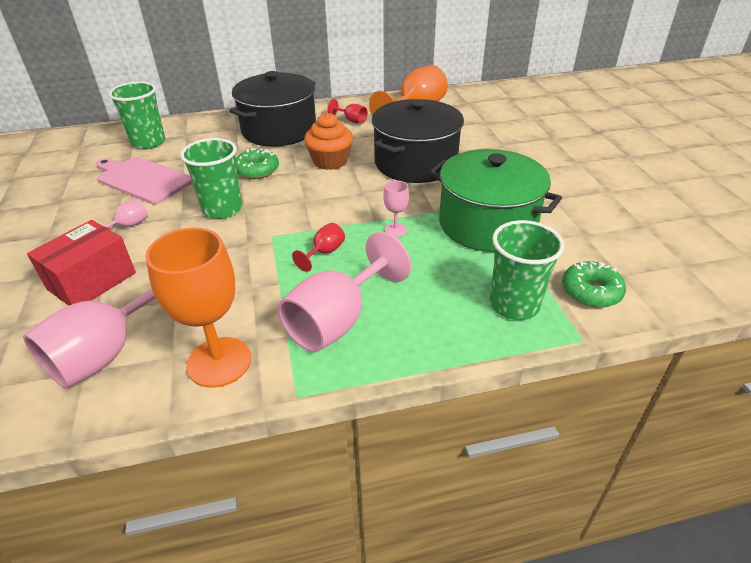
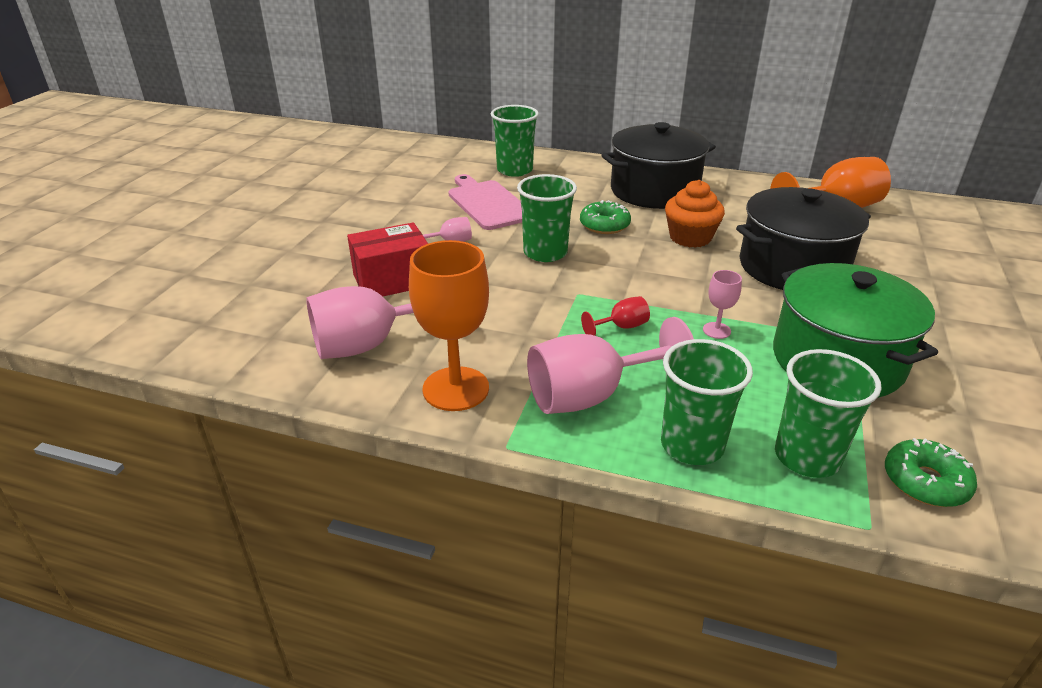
camera: 30 degrees right, 5 degrees down
(351, 120) = (745, 201): red goblet -> none
(436, 329) = (692, 445): none -> green cup

